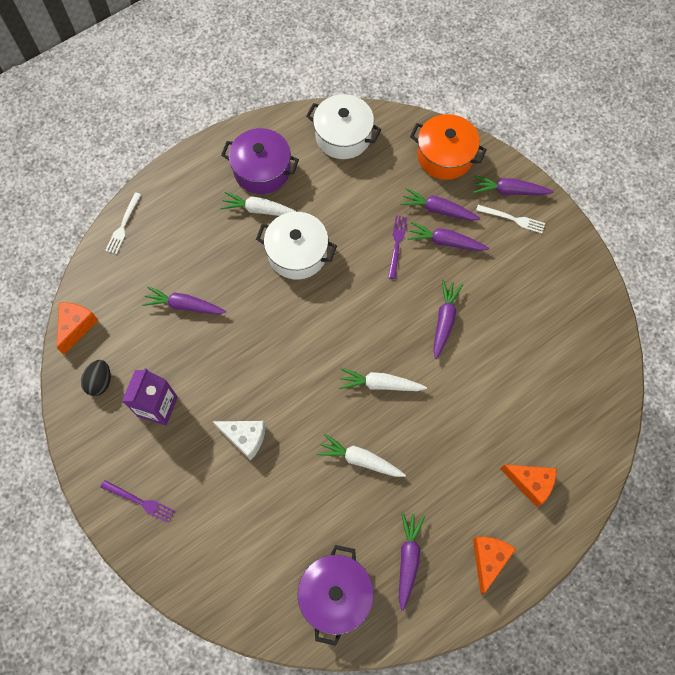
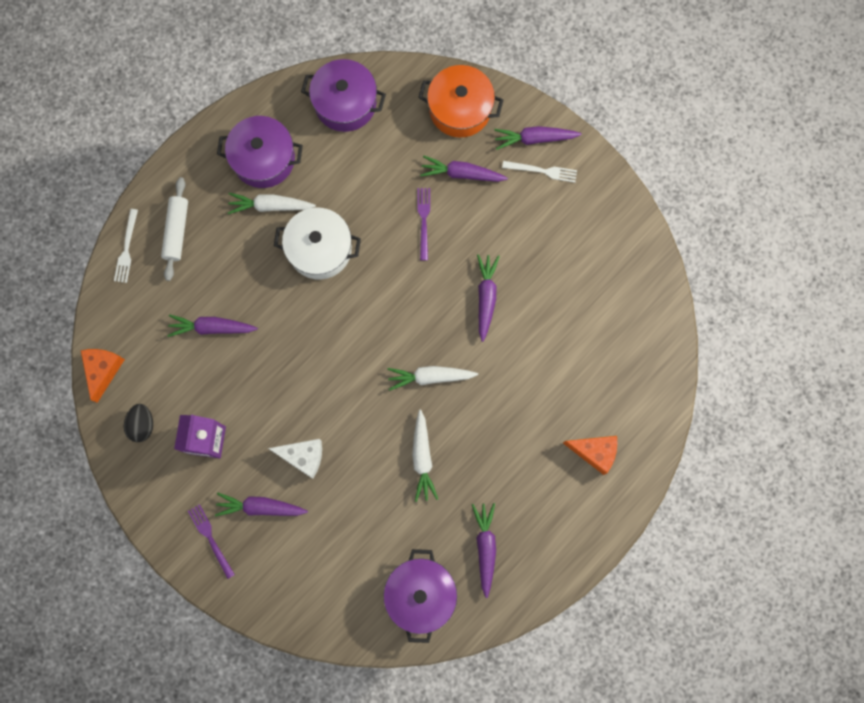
camera: 10 degrees left, 10 degrees up
(139, 501) = (211, 539): purple fork -> purple fork turned 135 degrees counterclockwise
(171, 218) = (176, 231): none -> white rolling pin
(343, 136) = (345, 103): white pot -> purple pot
(360, 459) = (422, 458): white carrot -> white carrot turned 105 degrees counterclockwise
(445, 242) = (474, 209): purple carrot -> purple carrot (260, 507)
(488, 559) = (562, 534): orange cheese -> none

